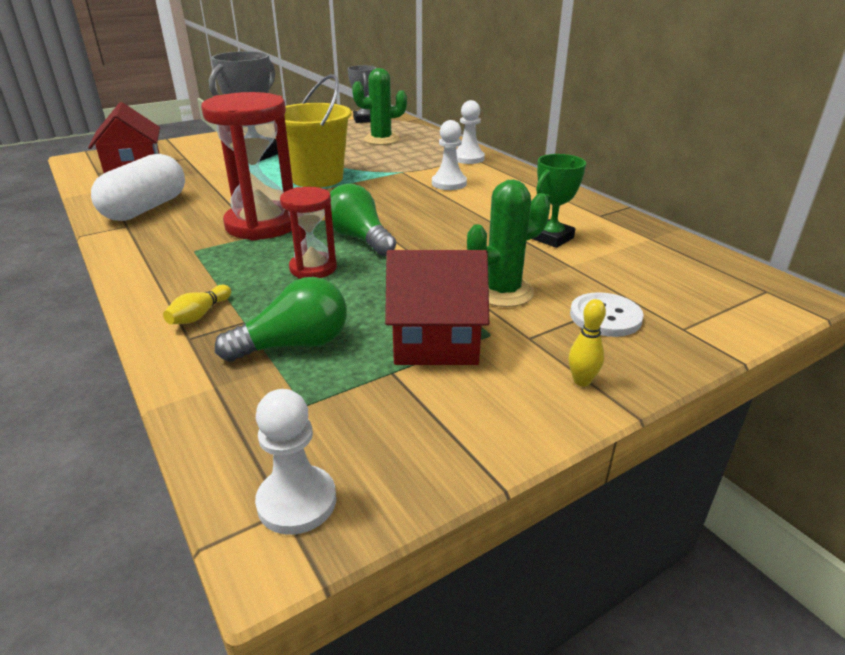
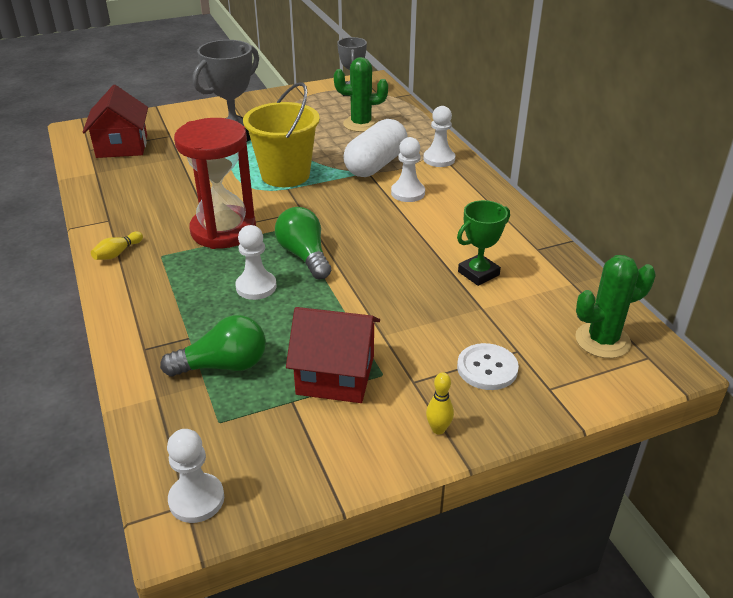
camera: 10 degrees right, 5 degrees up
(146, 208) = (127, 200): white capsule -> white capsule (375, 165)
(199, 315) = (155, 327): yellow bowling pin -> yellow bowling pin (117, 253)
(313, 268) = (256, 287): red hourglass -> white pawn
(503, 292) = (409, 331): green cactus -> green cactus (602, 340)

